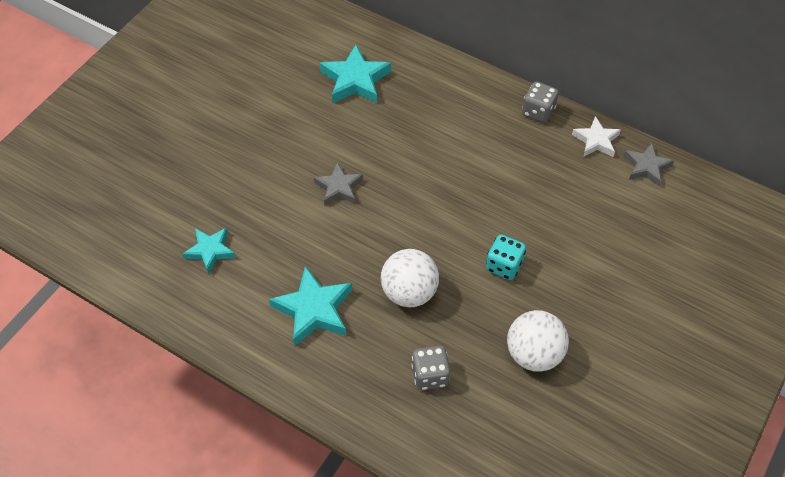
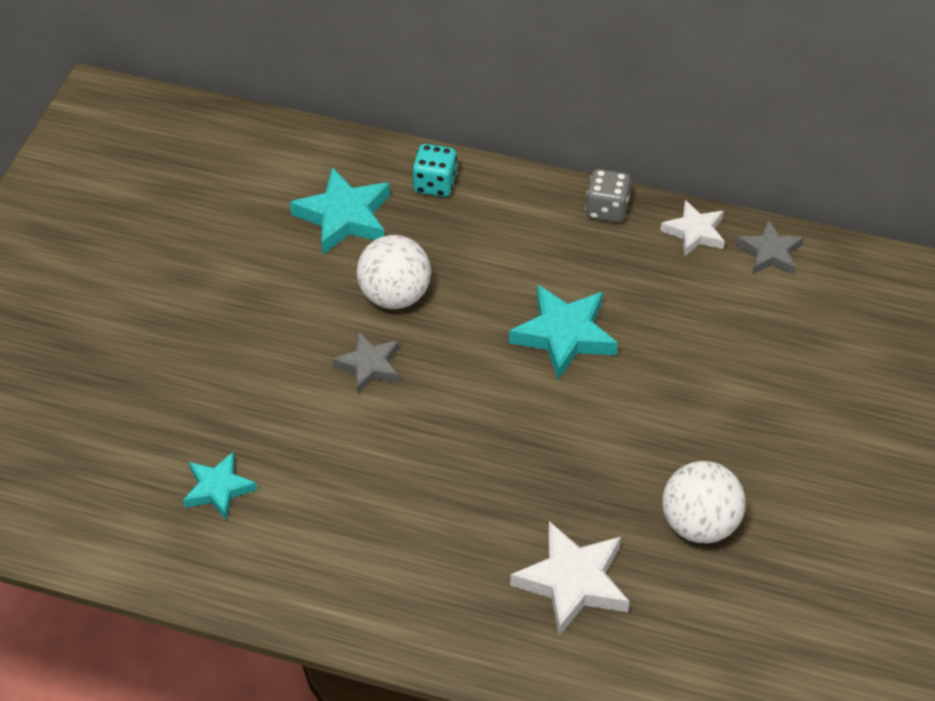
camera: 15 degrees left, 5 degrees down
(314, 310) = (389, 534): turquoise star -> turquoise star (564, 335)
(409, 292) = (510, 482): white ball -> white ball (395, 295)
(430, 375) = (573, 582): grey dice -> white star
(504, 265) = (625, 420): turquoise dice -> turquoise dice (435, 184)

